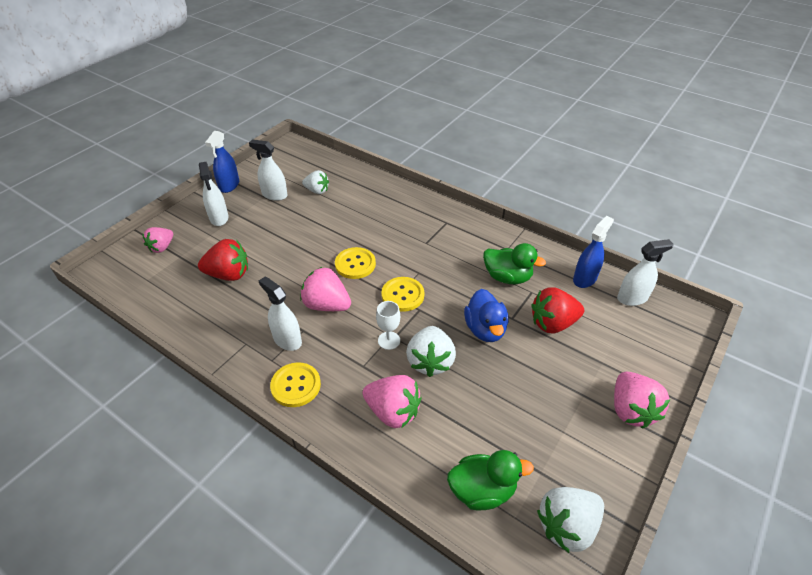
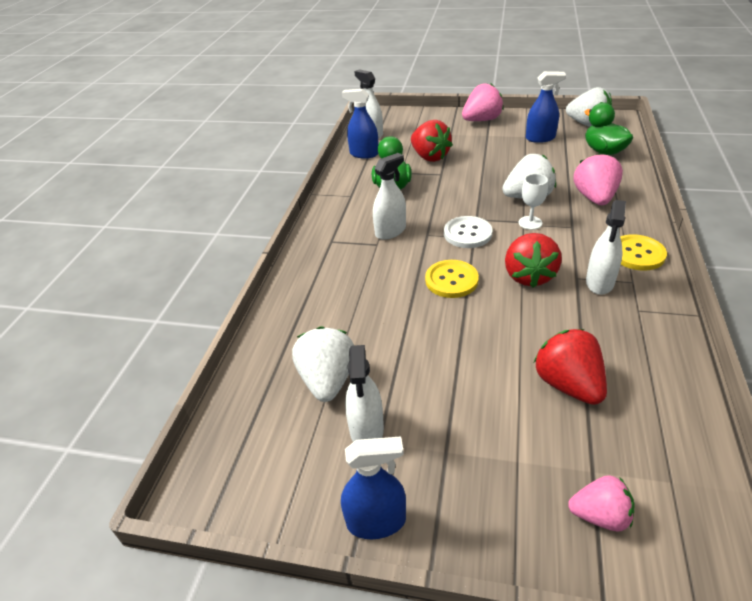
camera: 110 degrees left, 5 degrees down
(219, 218) = (472, 476): white spray bottle -> white spray bottle (390, 231)
(317, 191) = (327, 380): white strawberry -> white strawberry, size x1.53
(326, 305) = (529, 276): pink strawberry -> red strawberry
(402, 295) = (467, 233): yellow button -> white button
(485, 329) = (466, 182): blue duck -> none
(550, 443) = (540, 138): none -> blue spray bottle

